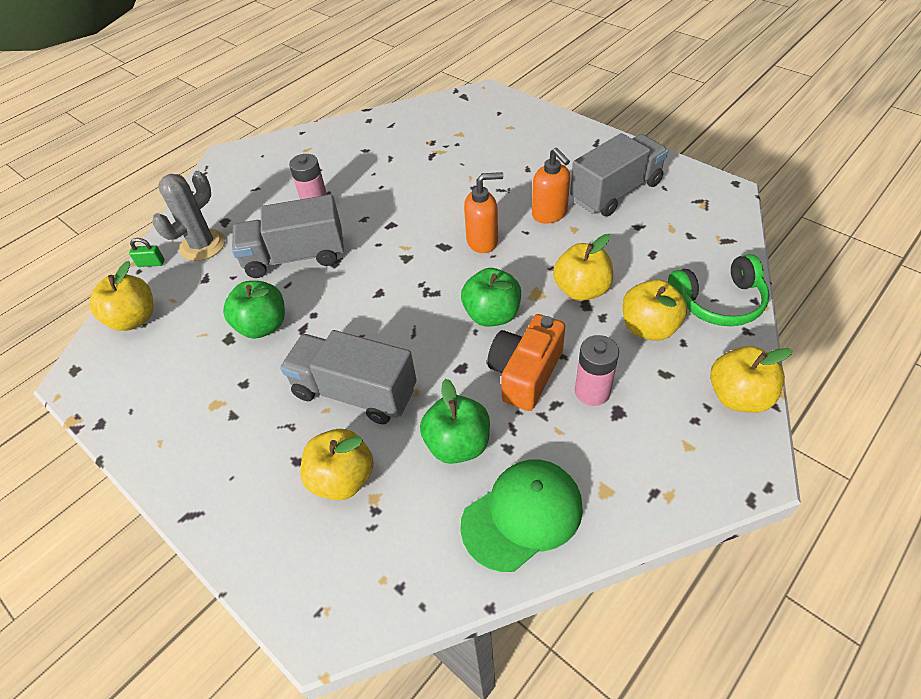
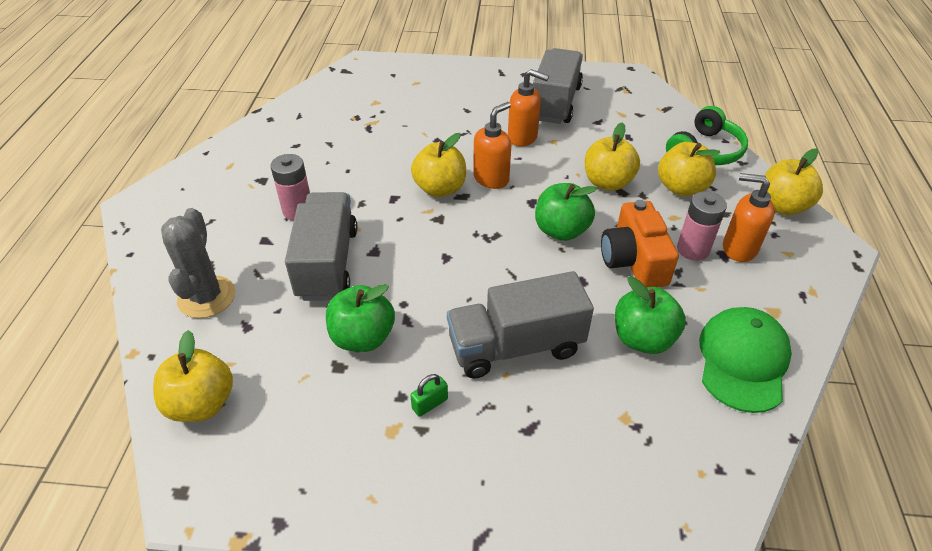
camera: 40 degrees left, 5 degrees down
(151, 263) = (160, 341): green padlock -> green padlock (430, 404)
(295, 257) = (327, 263): grey truck -> grey truck turned 135 degrees clockwise
(342, 478) = (583, 419): yellow apple -> yellow apple (440, 189)
(639, 414) = (738, 248): none -> orange soap dispenser

